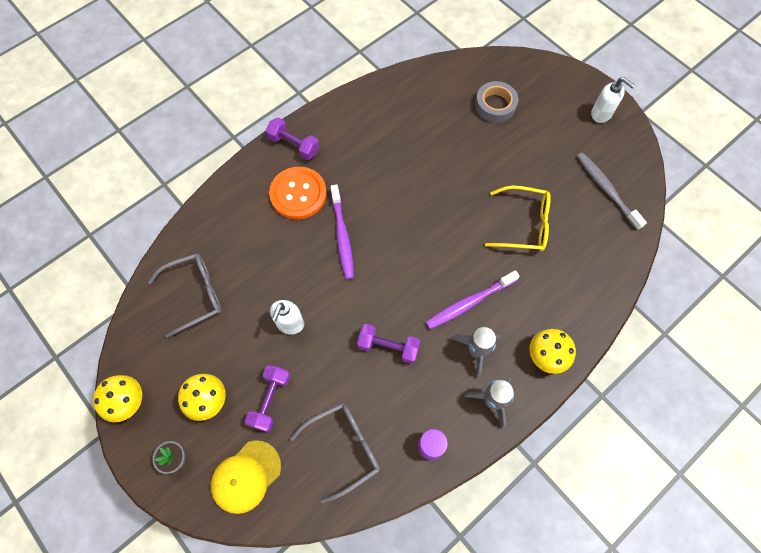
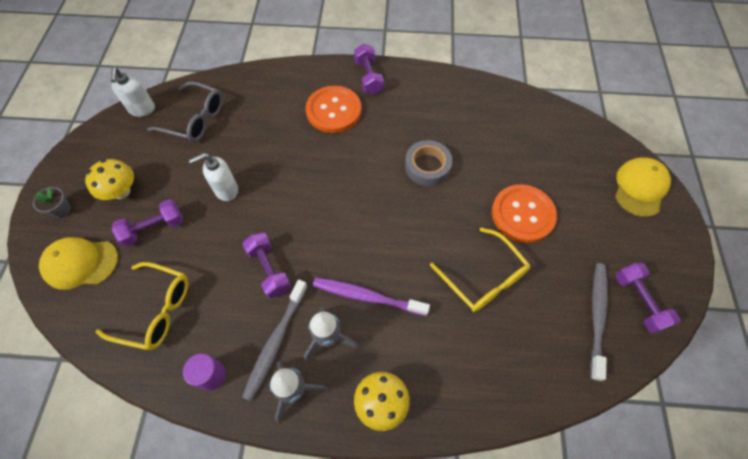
camera: 45 degrees right, 5 degrees down
(127, 402) = (82, 149): yellow mushroom -> none
(342, 236) = (330, 163): purple toothbrush -> none
(343, 448) = (155, 310): grey glasses -> yellow glasses
(446, 386) = (275, 342): none -> grey toothbrush
(495, 105) = (562, 166): grey tape -> grey tape (427, 166)
(504, 160) = (522, 214): none -> orange button
(553, 81) = (640, 188): none -> yellow cap
(601, 114) = (662, 250): white soap dispenser -> white soap dispenser (142, 109)
(618, 159) = (638, 301): none -> purple dumbbell

